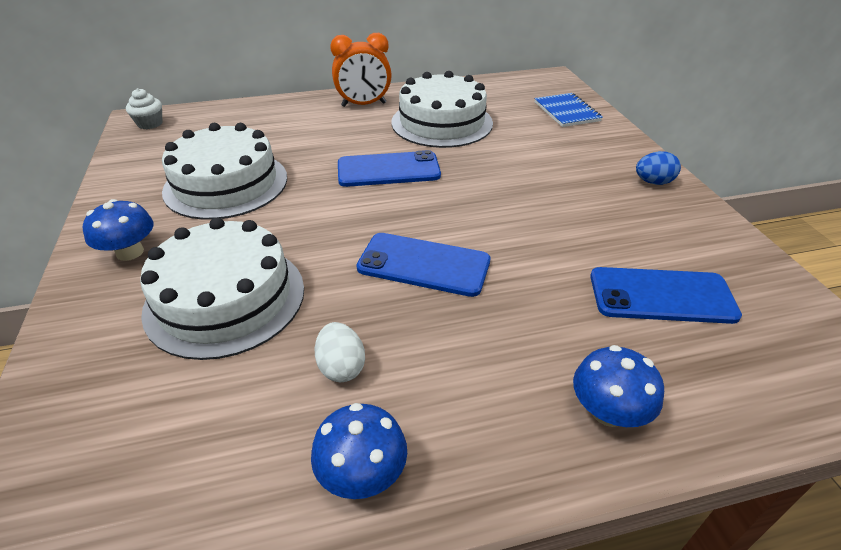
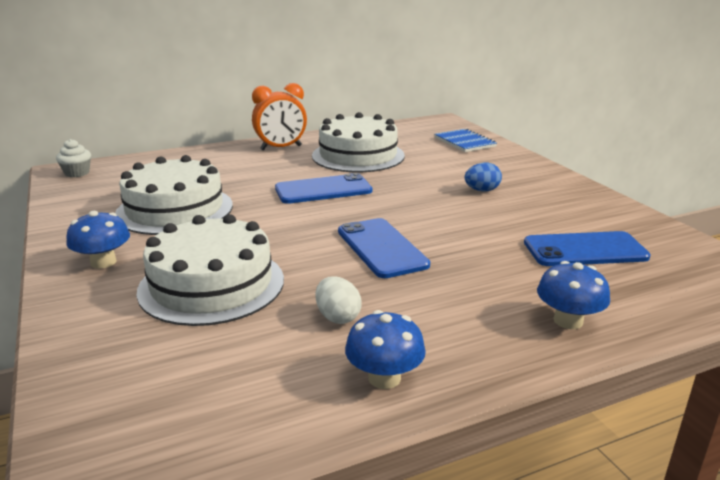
camera: 10 degrees left, 15 degrees down
(423, 265) = (381, 248): blue phone -> blue phone turned 60 degrees clockwise
(653, 182) = (553, 182): blue egg -> blue egg (482, 190)

